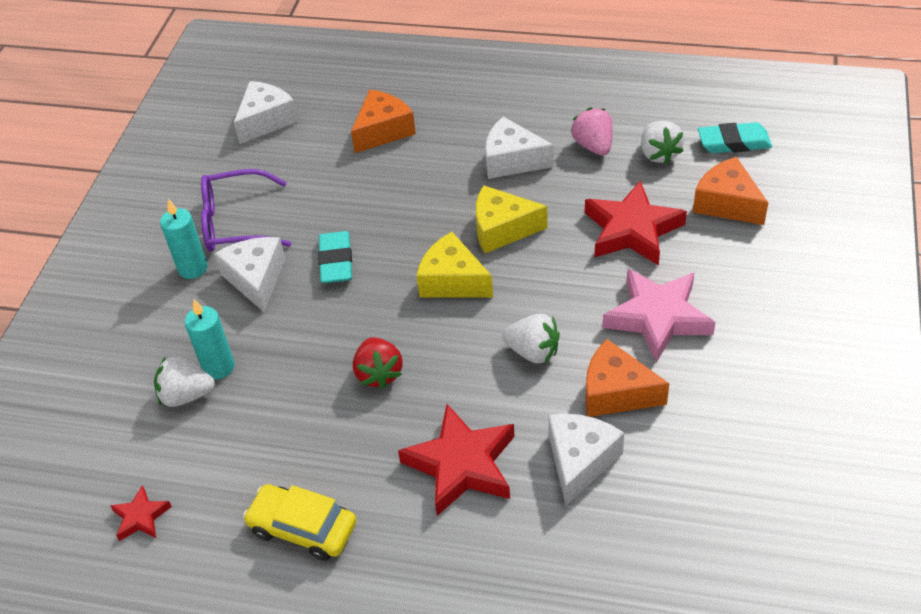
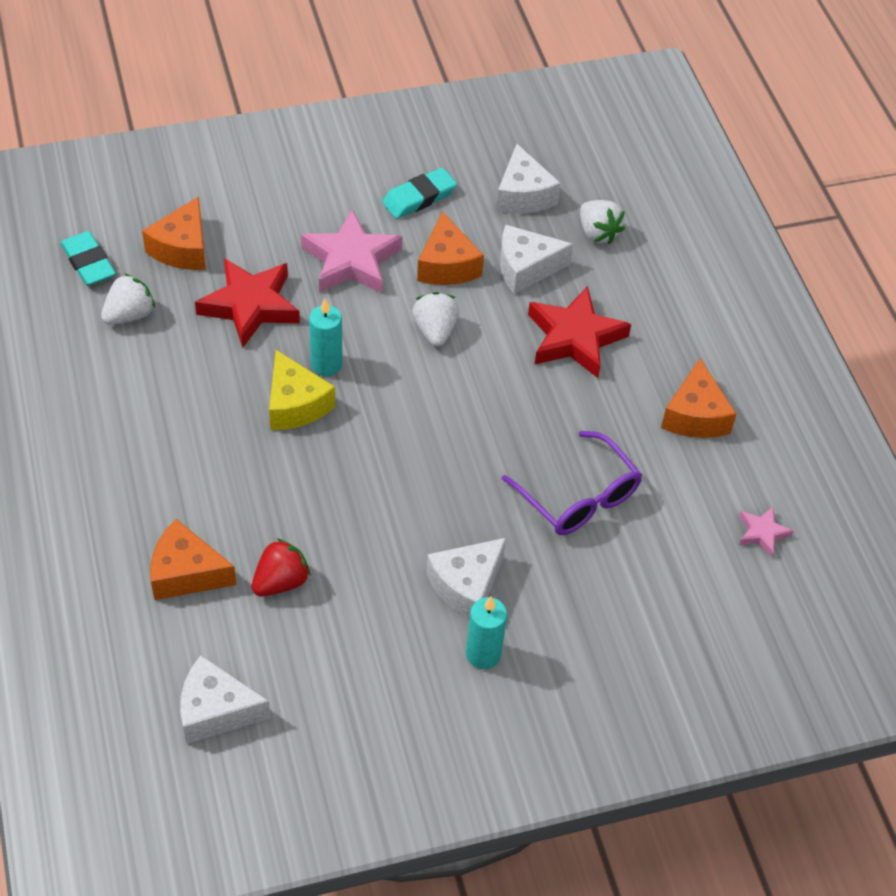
camera: 125 degrees left, 5 degrees up
(141, 517) = (762, 533): red star -> pink star
(186, 395) = (632, 568): white strawberry -> white strawberry (597, 233)
(218, 367) = (587, 559): turquoise candle -> turquoise candle (326, 364)
(237, 223) = (398, 648): purple glasses -> purple glasses (578, 496)
(303, 528) = (695, 415): yellow car -> orange cheese
(336, 261) = (407, 525): turquoise eraser -> turquoise eraser (419, 197)
(379, 374) = (521, 430): red strawberry -> red strawberry (281, 582)
(452, 281) = (383, 419): yellow cheese -> none
(512, 160) = (188, 432): white cheese -> white cheese (523, 195)
(593, 146) = (137, 370): pink strawberry -> none

